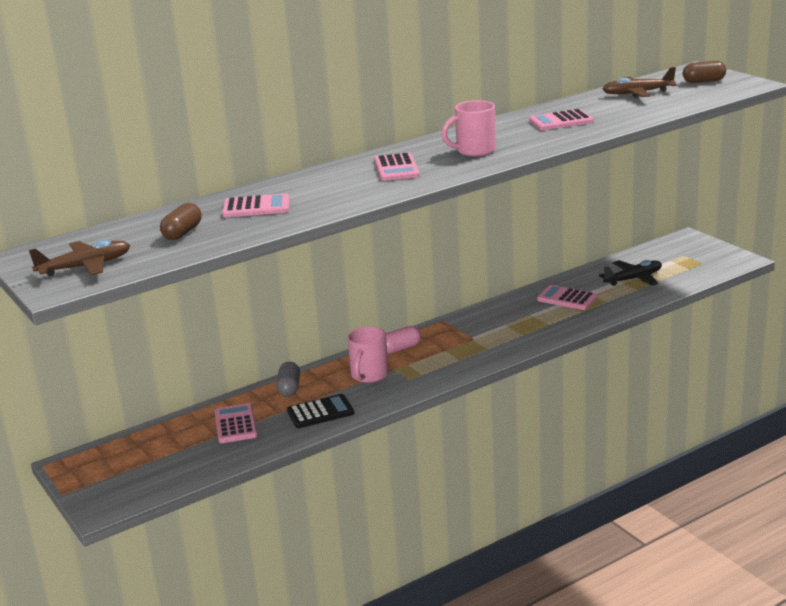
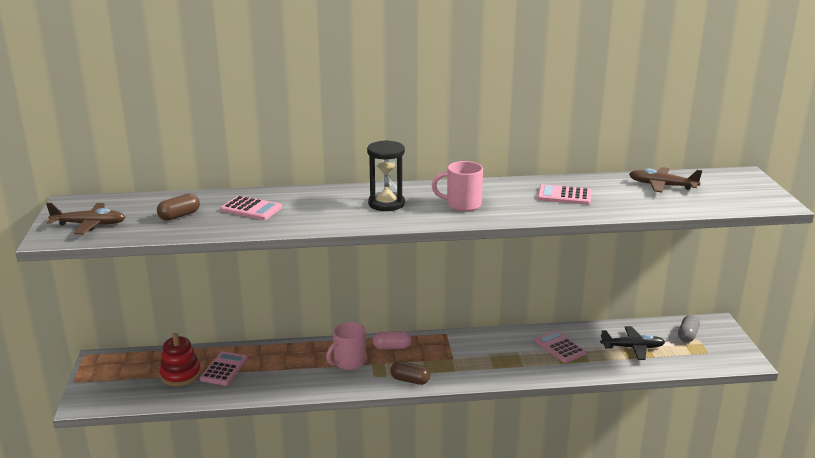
camera: 25 degrees right, 0 degrees up
(189, 445) = (180, 374): none -> red stacking toy
(289, 388) = (286, 352): grey capsule -> grey capsule (687, 335)
(320, 412) = (286, 381): black calculator -> none
(396, 168) = (386, 204): pink calculator -> black hourglass
(704, 81) = (736, 189): brown capsule -> brown capsule (410, 380)

